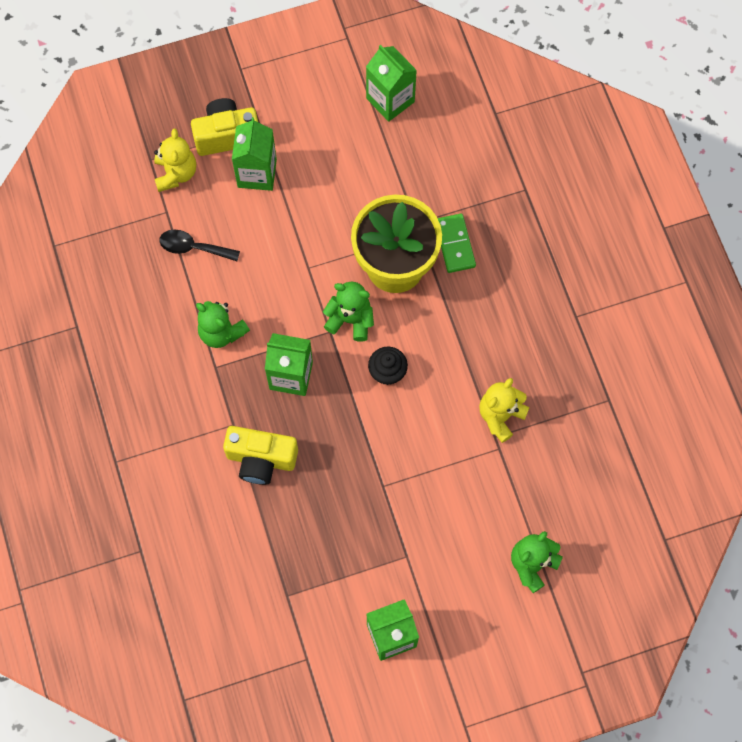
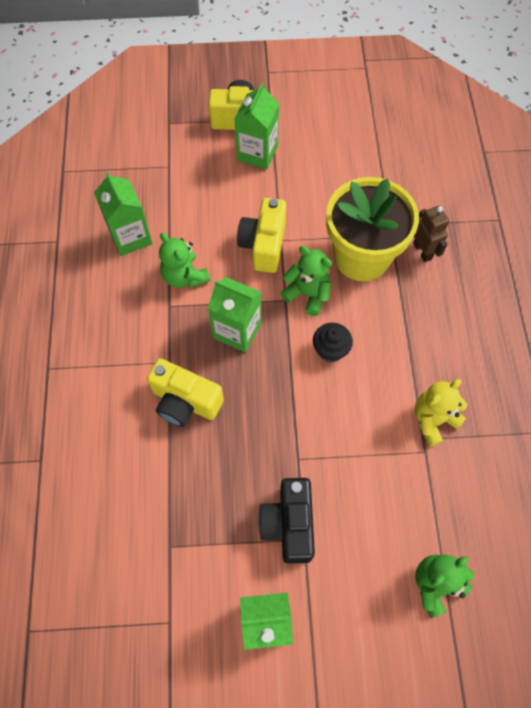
camera: 15 degrees right, 5 degrees down
(176, 173) = (187, 138): yellow teddy bear -> none
(193, 247) = (182, 200): black spoon -> none
(292, 277) = (264, 245): none -> yellow camera
(390, 100) = (391, 121): green carton -> green carton (130, 237)
(390, 547) = (289, 524): none -> black camera
(455, 244) = (422, 251): green domino -> brown robot

